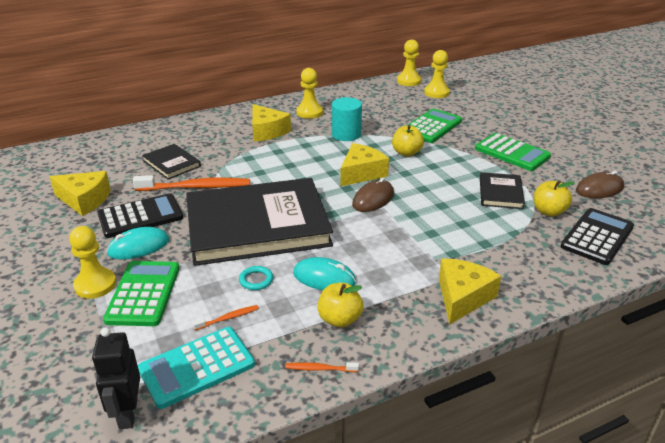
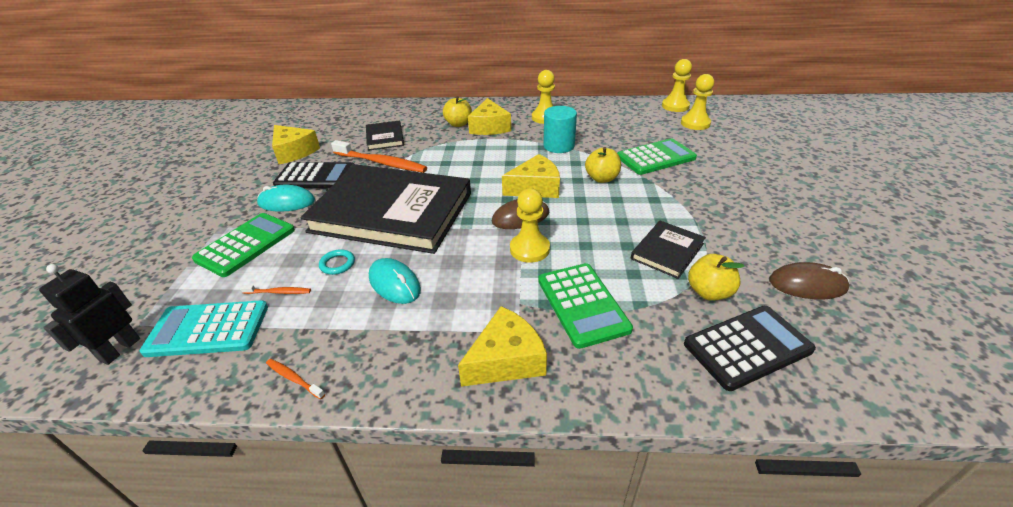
camera: 30 degrees right, 5 degrees up
(95, 285) = (224, 225): yellow pawn -> yellow pawn (529, 249)
(339, 319) = (364, 333): yellow apple -> yellow apple (458, 124)
(512, 153) = (725, 208): green calculator -> green calculator (582, 304)

